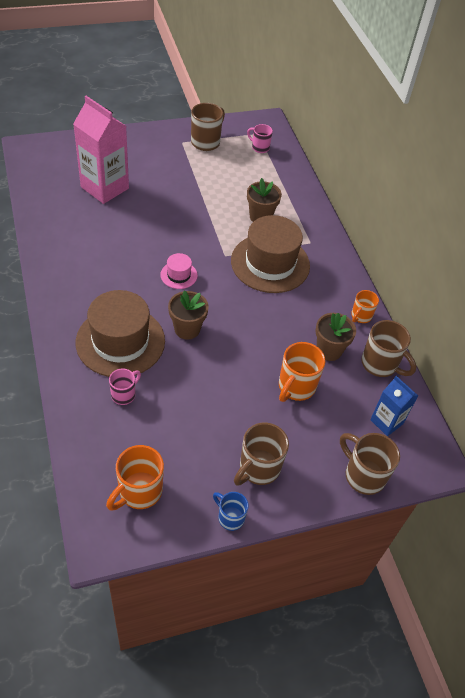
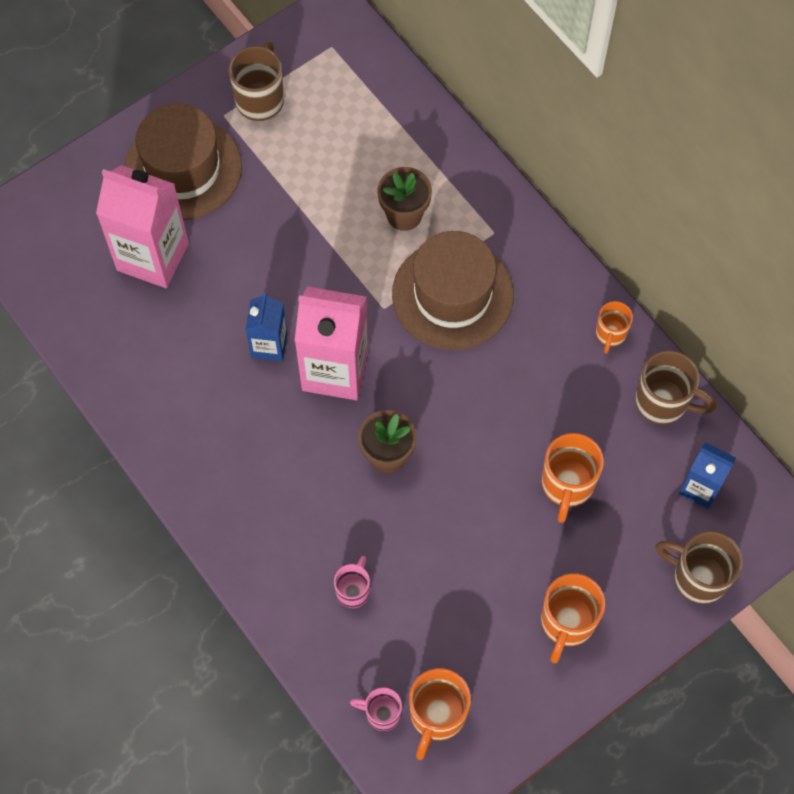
camera: 15 degrees left, 15 degrees up
(120, 341) = (308, 513): brown hat -> brown hat (183, 168)
(146, 250) = (269, 345): none -> blue carton
(179, 275) = (335, 370): pink hat -> pink carton
(230, 517) = (560, 702): blue mug -> none
(258, 469) = (567, 623): brown mug -> orange mug
(259, 147) = (346, 76): pink mug -> pink mug (381, 713)
(329, 350) = (588, 408): brown flower pot -> none

